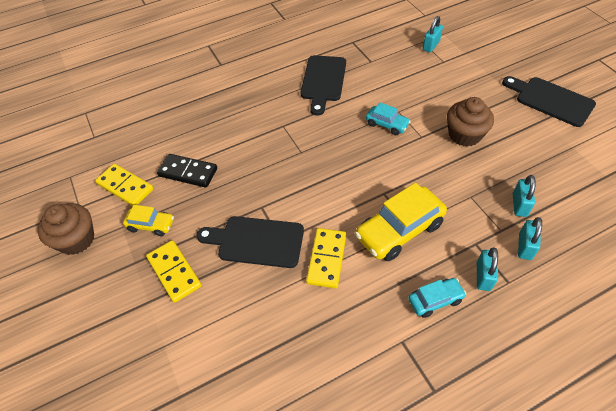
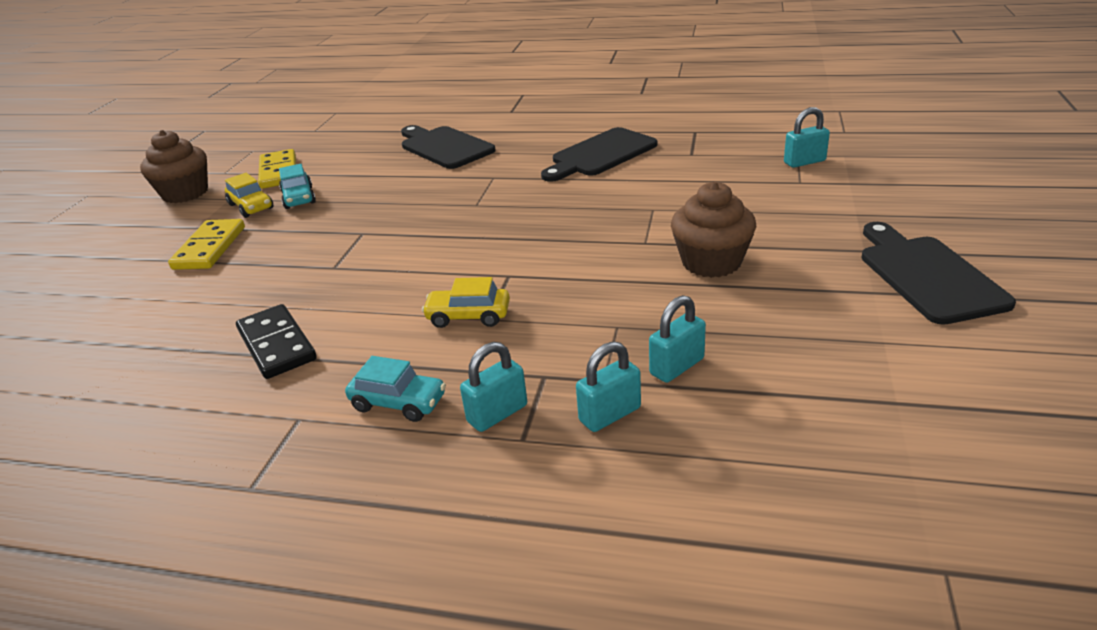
camera: 40 degrees right, 20 degrees down
(188, 172) = (344, 181): black domino -> black domino (277, 345)
(256, 241) = (311, 257): black cutting board -> black cutting board (444, 147)
(326, 259) = (349, 303): yellow domino -> none
(387, 124) = (616, 216): turquoise car -> turquoise car (298, 198)
(399, 230) = (468, 316): yellow car -> yellow car, size x0.54

